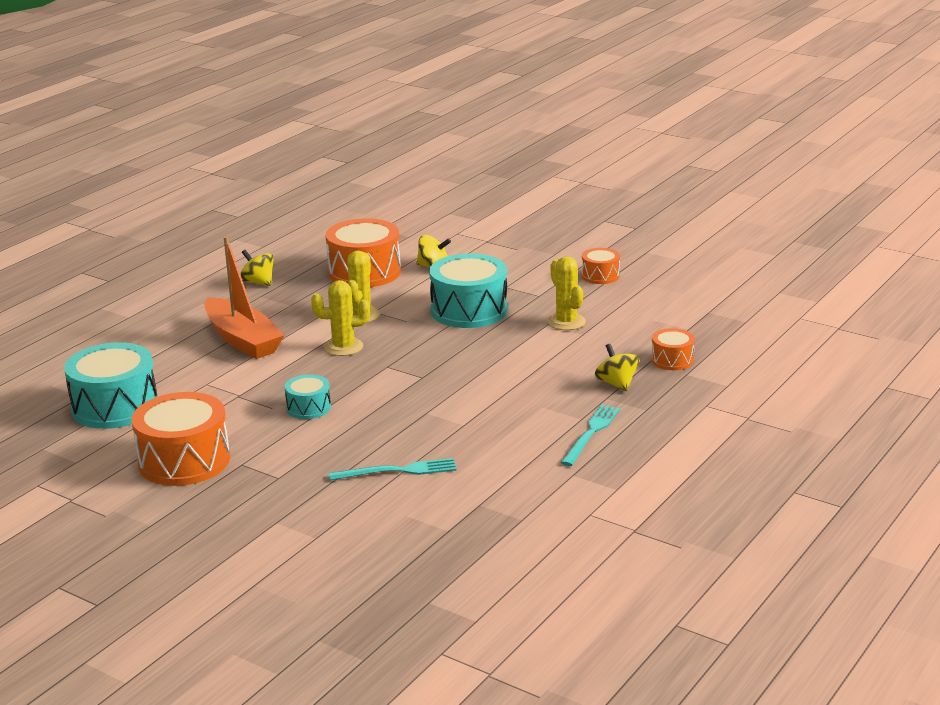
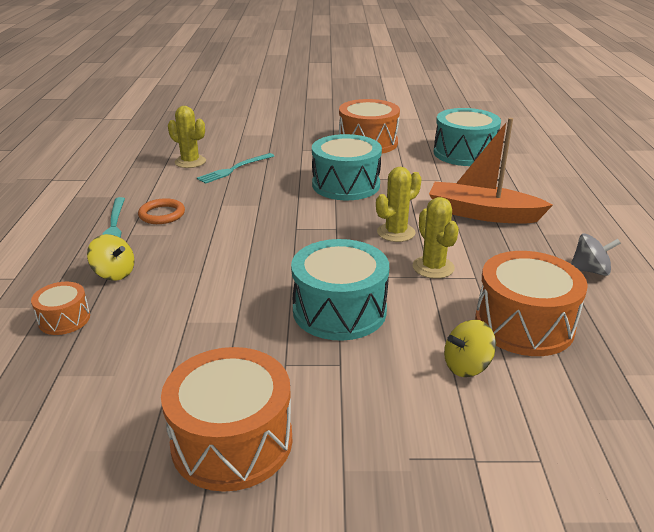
camera: 145 degrees right, 5 degrees up
(258, 282) = (590, 270): yellow spinning top -> grey spinning top
(308, 408) = (346, 185): turquoise drum -> turquoise drum, size x1.94
(534, 431) = (162, 214): none -> orange ring
(566, 322) = (217, 332): yellow cactus -> yellow cactus (190, 162)
(600, 276) = (232, 441): orange drum -> orange drum, size x1.94

